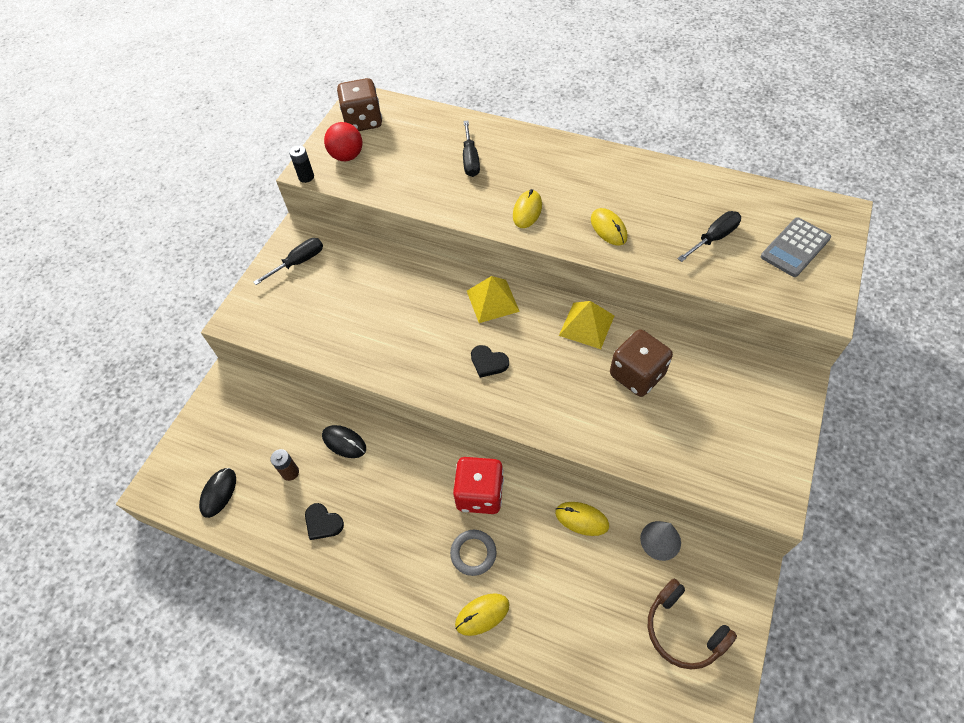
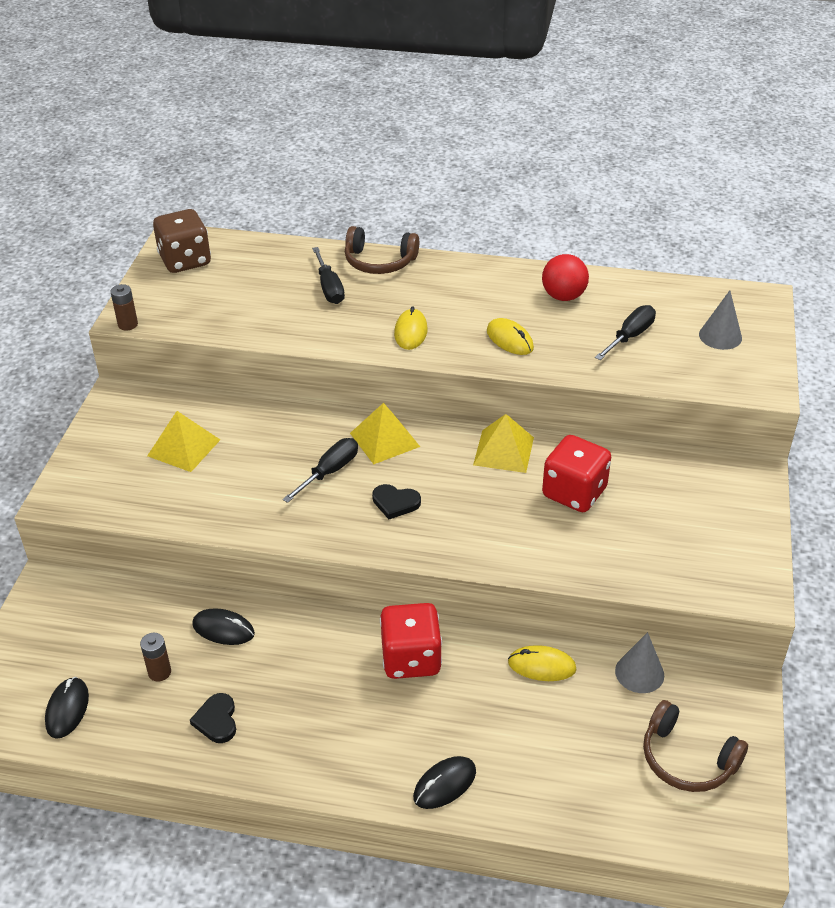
camera: 15 degrees left, 15 degrees down
(298, 262) = (127, 427): black screwdriver -> black screwdriver (329, 472)
(306, 177) = (128, 324): black battery -> brown battery
(323, 523) = (217, 720): black heart -> black heart turned 60 degrees clockwise
(336, 286) = (184, 447): none -> yellow pyramid
(347, 156) = (174, 298): red ball -> red ball (563, 296)
(473, 553) = (418, 722): grey ring -> none
(482, 614) = (445, 784): yellow mouse -> black mouse
(516, 138) = (379, 262): none -> brown headphones
(637, 375) = (574, 493): brown dice -> red dice
(795, 247) = (720, 336): grey calculator -> grey cone

